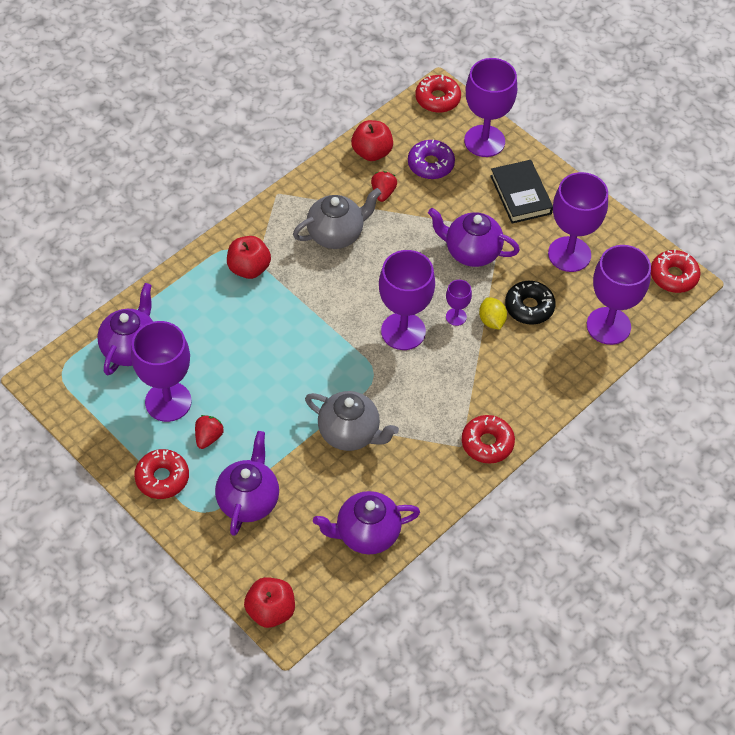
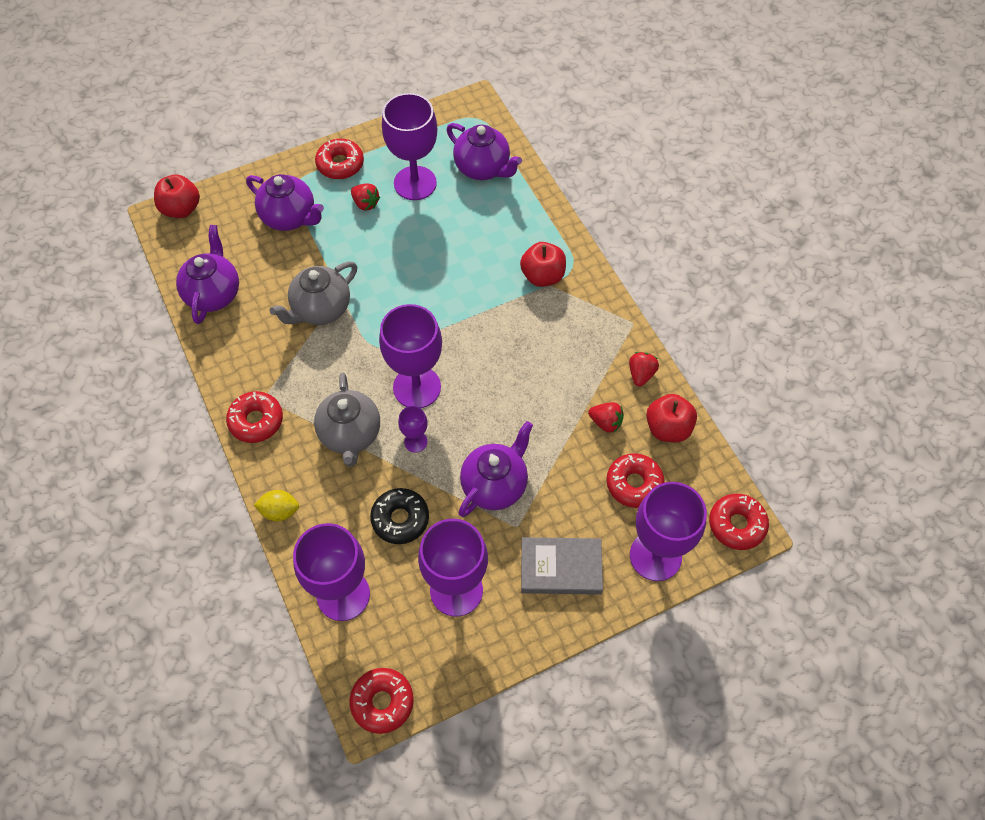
camera: 110 degrees right, 5 degrees up
(327, 178) = (641, 374): none -> red strawberry
(336, 234) = (561, 362): grey teapot -> grey teapot (350, 435)
(430, 164) = (634, 484): purple donut -> red donut
(491, 321) = (397, 475): yellow lemon -> yellow lemon (280, 511)
(521, 195) = (561, 568): black book -> grey book

